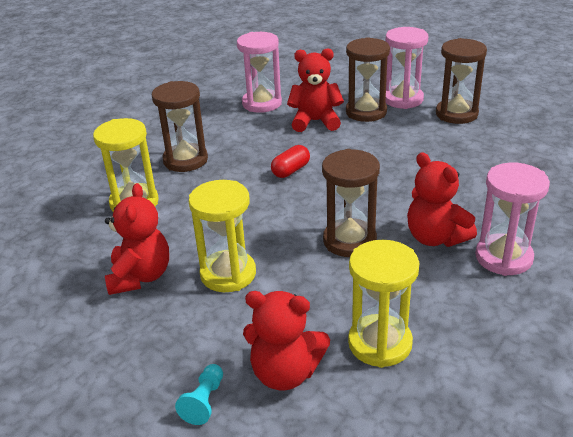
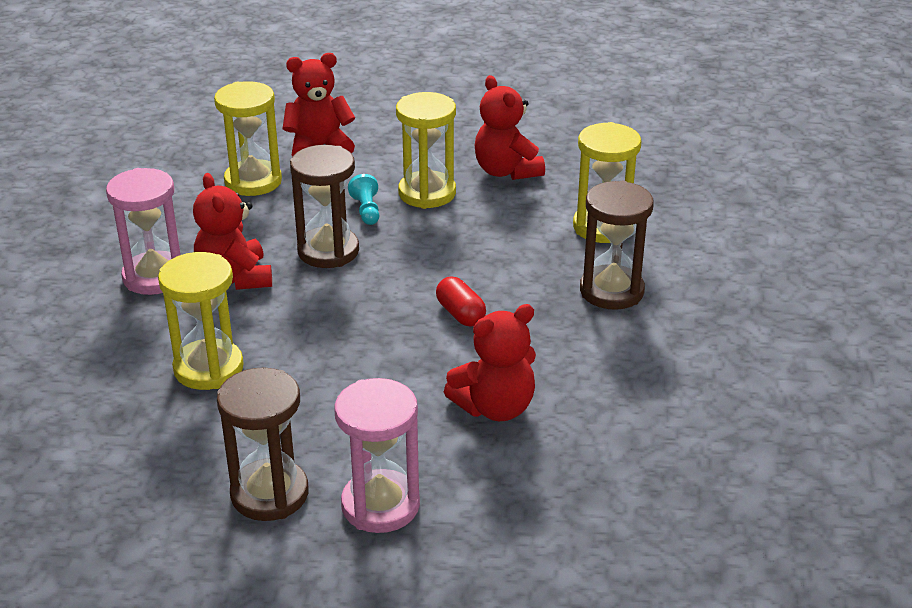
camera: 150 degrees right, 0 degrees up
(204, 401) = (366, 121): turquoise pawn -> turquoise pawn (366, 210)
(262, 103) = (616, 422): pink hourglass -> none
(291, 170) = (460, 314): red capsule -> red capsule turned 45 degrees counterclockwise
(366, 112) = (427, 453): brown hourglass -> none
(435, 237) = (235, 278): red teddy bear -> red teddy bear turned 135 degrees counterclockwise
(474, 178) = (208, 368): none -> yellow hourglass

